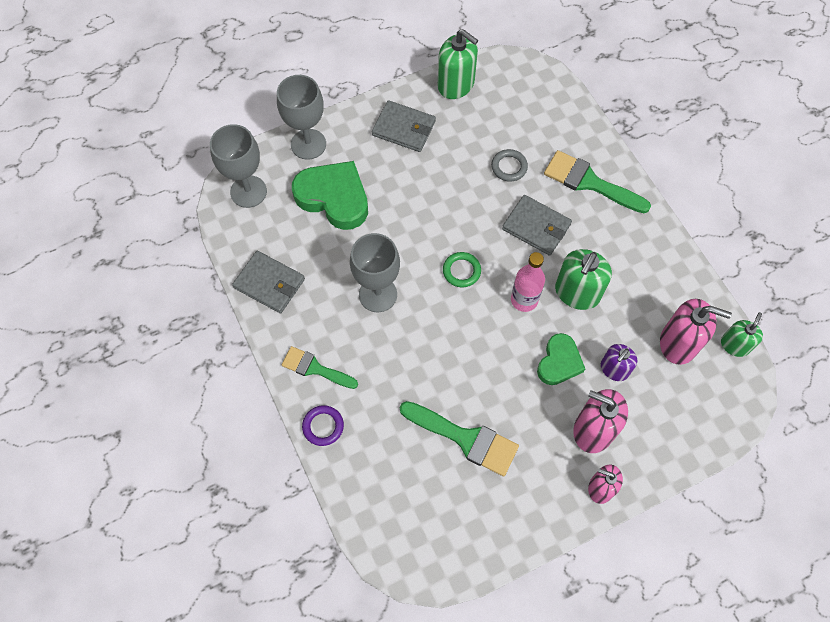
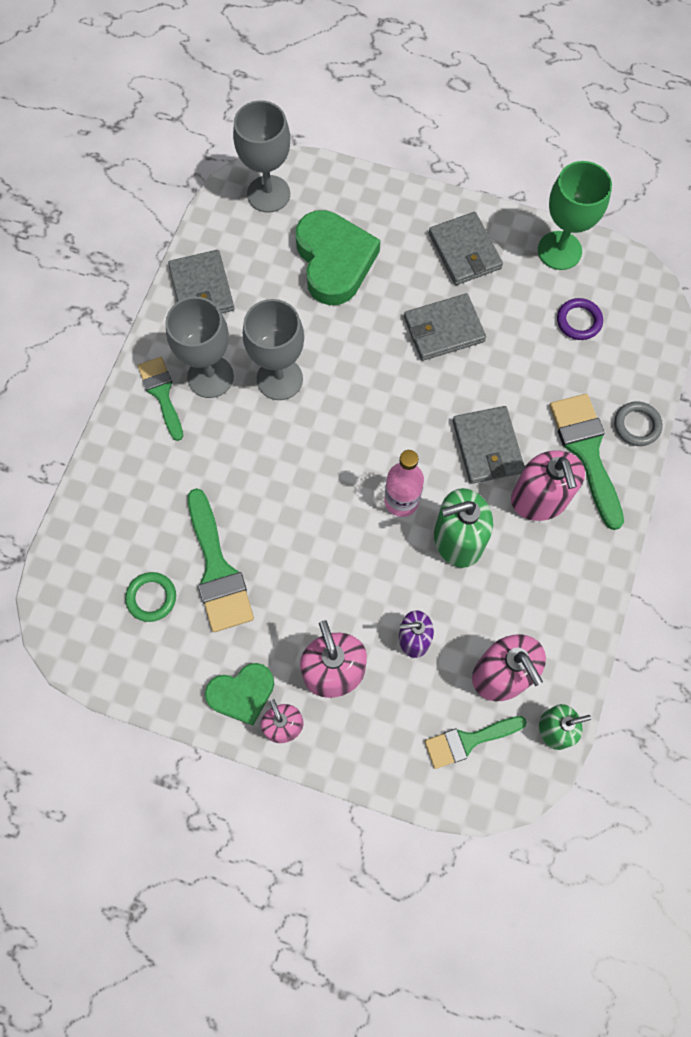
camera: 45 degrees right, 5 degrees up
(308, 144) = (363, 194): grey goblet -> grey goblet (210, 377)
(323, 426) = (117, 447): purple ring -> purple ring (579, 321)
(441, 183) = (443, 329): none -> grey wallet
(456, 84) = (559, 250): green soap dispenser -> green goblet
(461, 271) = (374, 424): green ring -> green ring (151, 597)
(509, 167) = (523, 370): grey ring -> grey ring (636, 425)
(559, 362) = (370, 585): green heart -> green heart (242, 694)
(594, 230) = (539, 499): none -> pink soap dispenser
(701, 395) = (468, 741): none -> green brush

